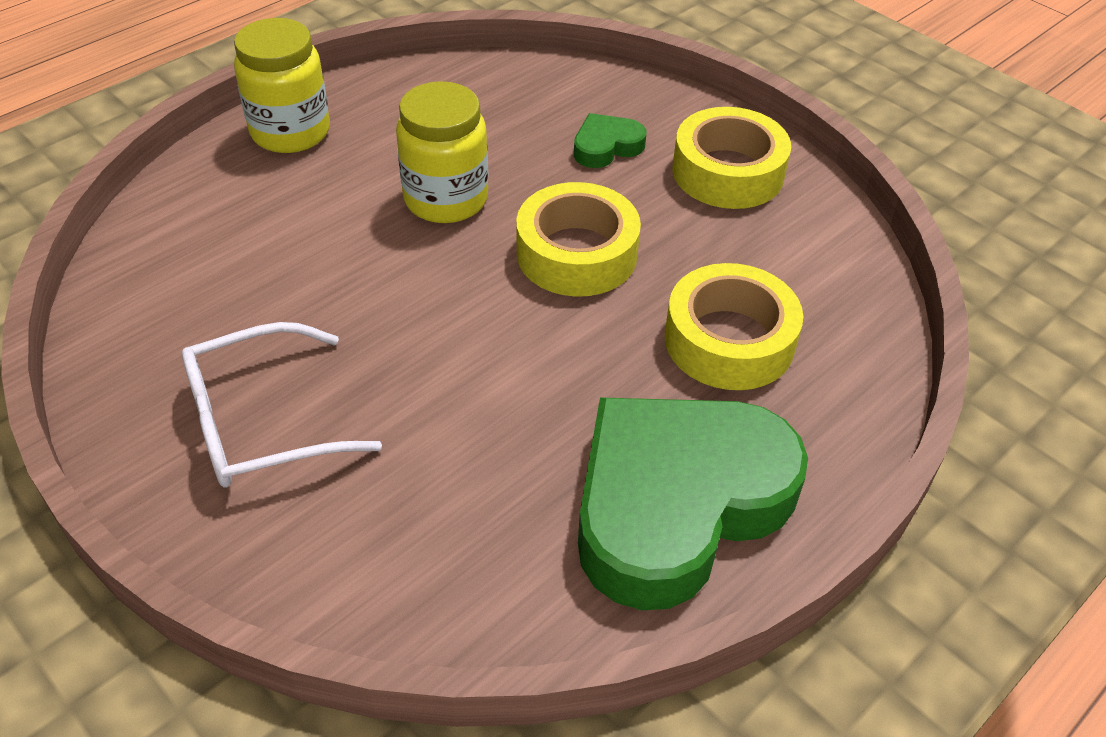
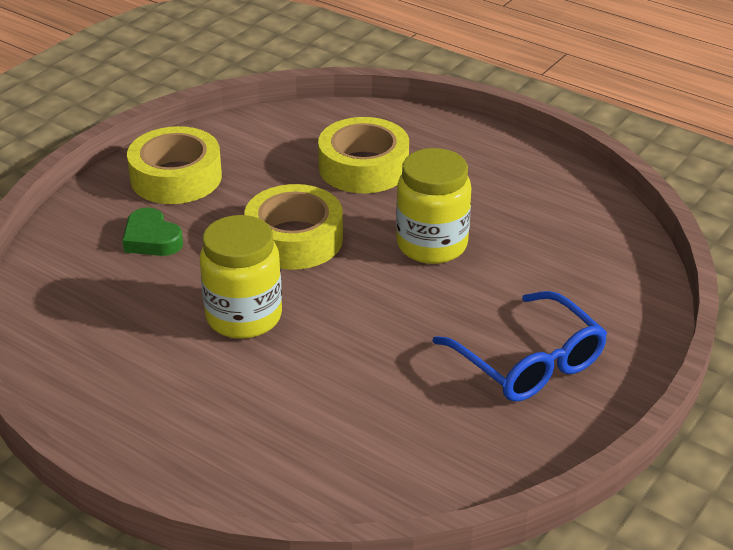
camera: 100 degrees left, 10 degrees down
(261, 422) = (528, 362): white glasses -> blue glasses
(290, 132) = (159, 440): yellow jar -> yellow jar (432, 245)
(676, 504) = (508, 178): green heart -> none

